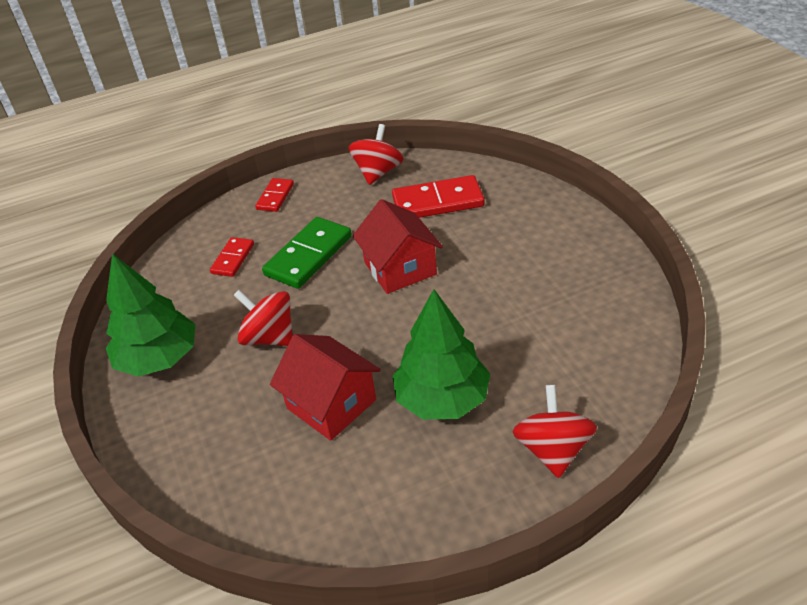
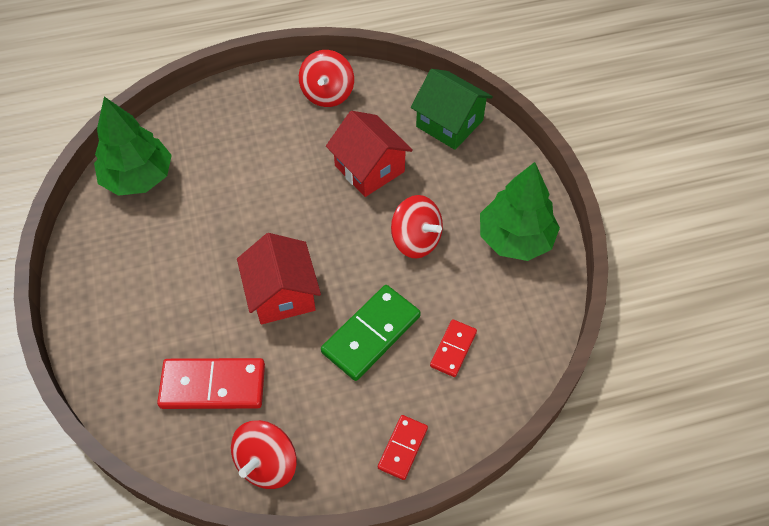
camera: 175 degrees left, 15 degrees up
(226, 487) = (449, 123): none -> green house
(442, 399) = (285, 157): green tree -> green tree (138, 177)
(552, 449) = (224, 108): red spinning top -> red spinning top (327, 94)

